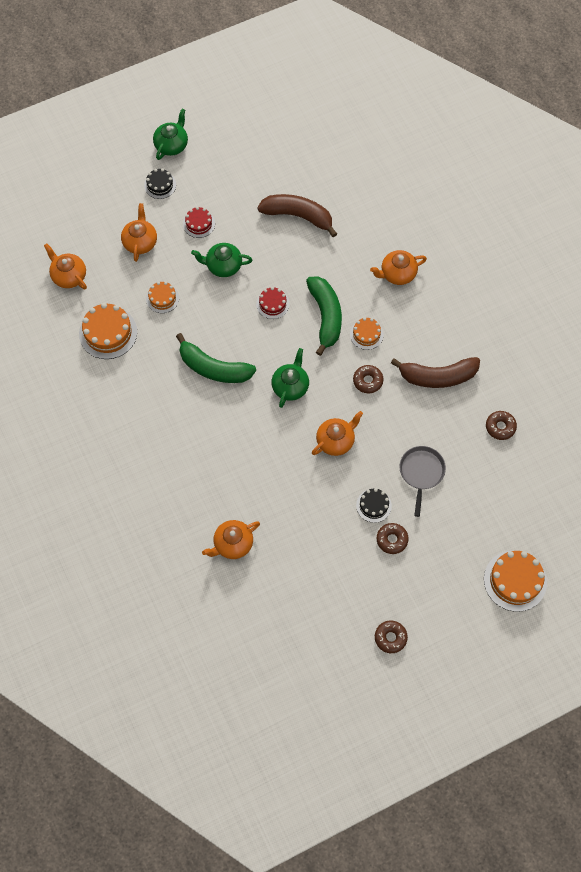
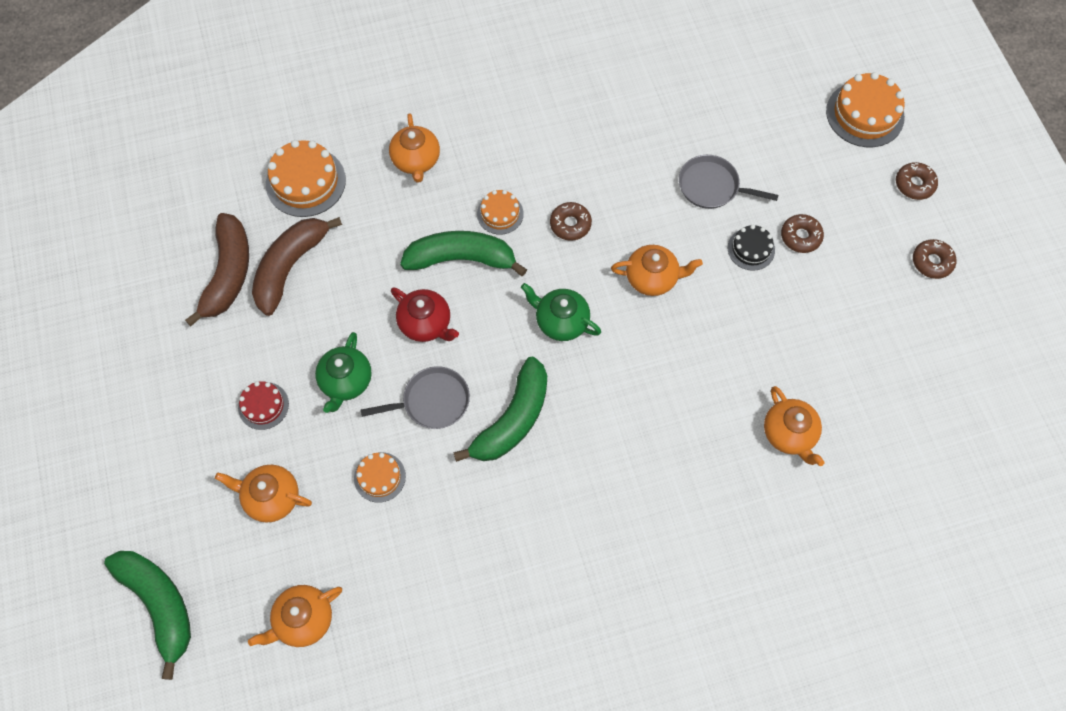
camera: 80 degrees left, 0 degrees up
(68, 200) = (159, 605): none -> green banana
(108, 333) = (421, 568): orange cake -> orange cake (305, 182)
(160, 185) = (176, 454): black cake -> none
(172, 145) = (108, 426): green teapot -> none
(218, 318) = (432, 401): none -> grey pan
(272, 304) = (426, 324): red cake -> red teapot
(336, 441) = (652, 278): orange teapot -> orange teapot turned 120 degrees clockwise
(437, 376) = (578, 143): brown banana -> brown banana (228, 274)
(500, 427) = (661, 89): brown donut -> brown donut (914, 184)

